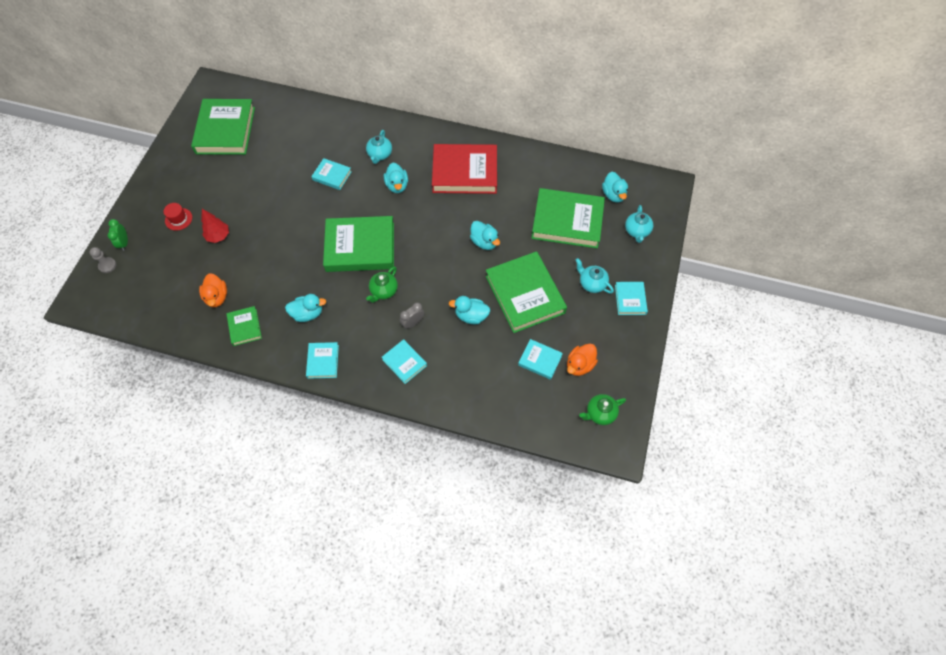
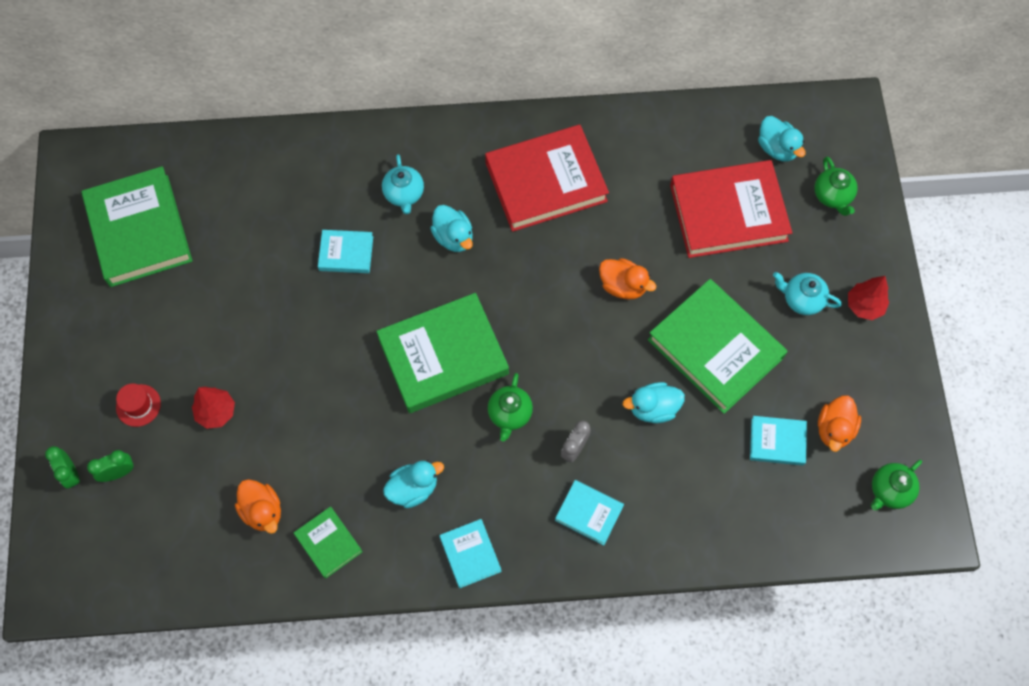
camera: 20 degrees left, 5 degrees up
(107, 265) = (63, 520): grey pawn -> none
(149, 250) = (118, 473): none -> green clock
(484, 242) = (623, 286): turquoise duck -> orange duck
(567, 221) = (728, 213): green book -> red book
(630, 299) = (864, 306): turquoise book -> red tree
(637, 231) = (832, 196): turquoise teapot -> green teapot

